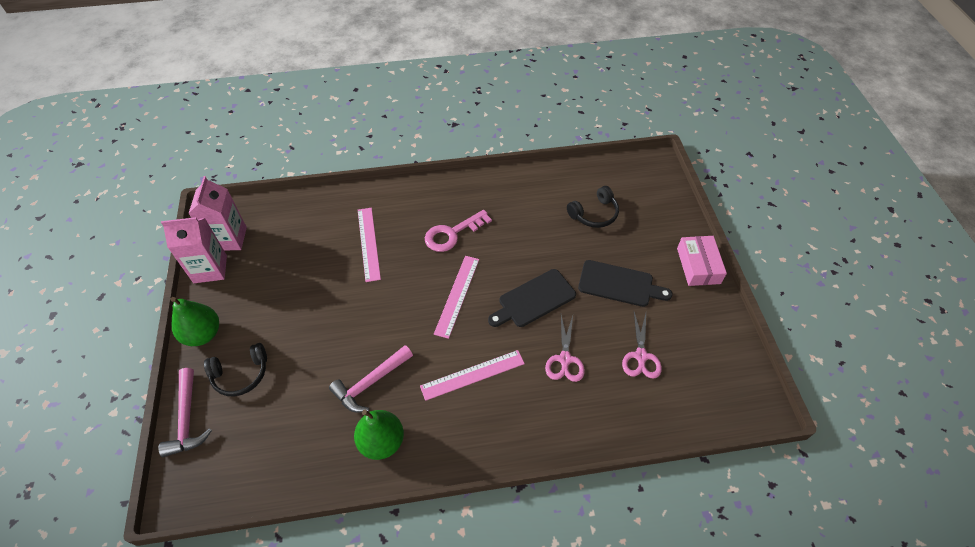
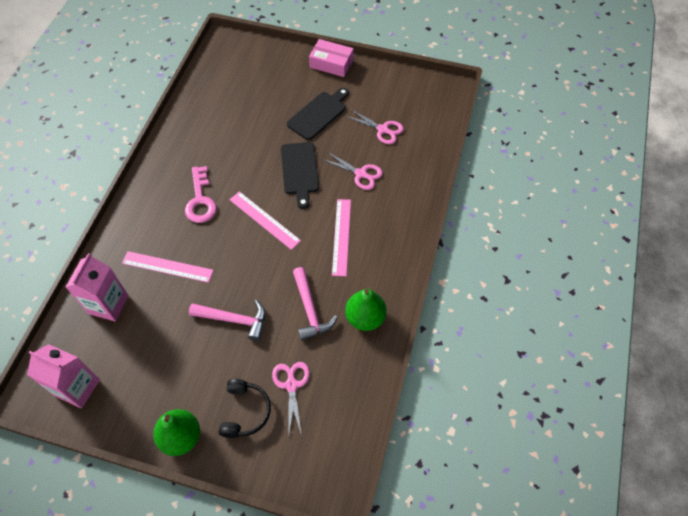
camera: 65 degrees left, 5 degrees up
(187, 419) = (266, 469): pink hammer -> pink hammer (234, 320)
(210, 269) = (105, 414): pink carton -> pink carton (108, 304)
(280, 403) = (291, 385): none -> pink scissors
(594, 214) = (246, 99): black headphones -> none

